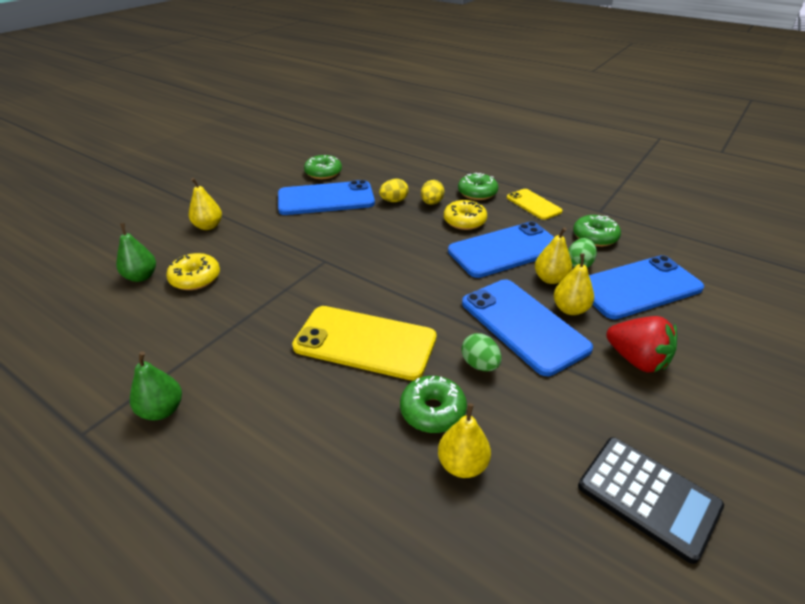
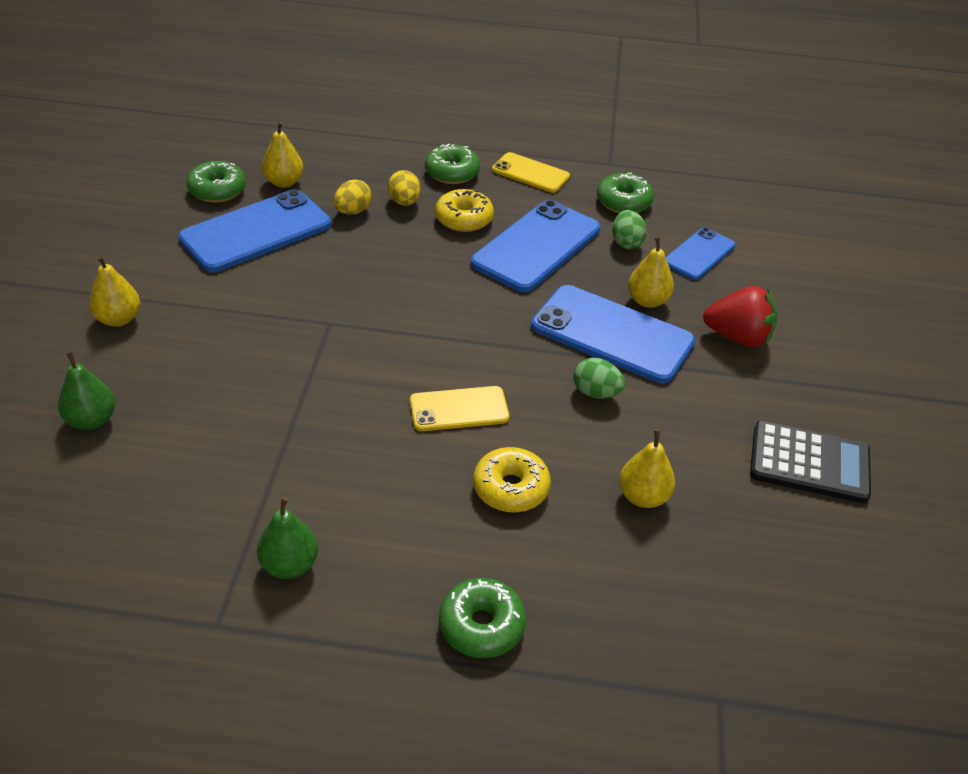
camera: 30 degrees left, 5 degrees up
(195, 278) = (174, 399): yellow donut -> yellow donut (510, 488)
(365, 342) = (459, 409): yellow phone -> yellow phone, size x0.57
(432, 411) = (582, 457): green donut -> green donut (481, 625)
(550, 279) = (607, 270): yellow pear -> yellow pear (284, 182)
(637, 287) = (699, 254): blue phone -> blue phone, size x0.57

